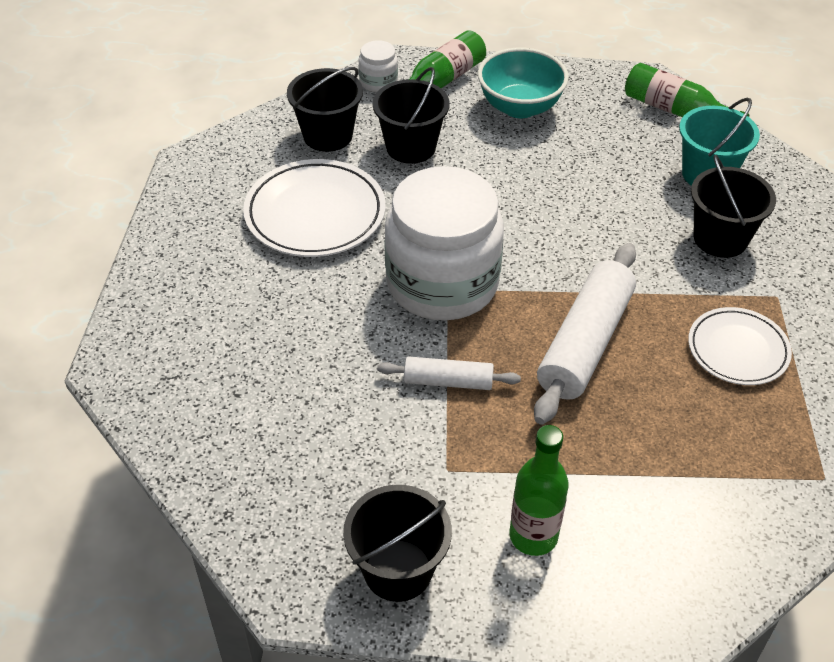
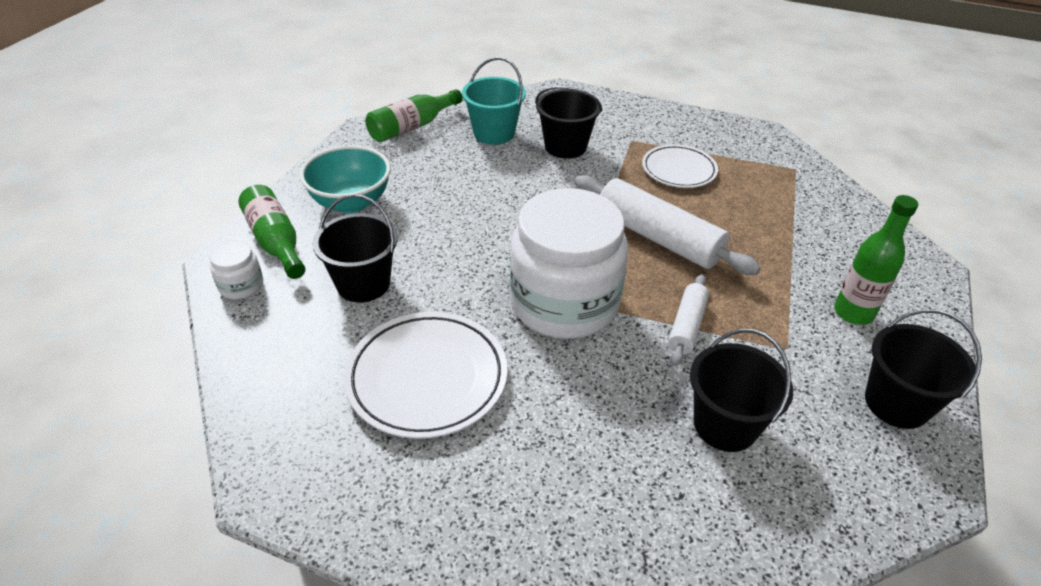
camera: 75 degrees left, 5 degrees down
(328, 135) = (303, 343): black bucket -> black bucket (725, 425)

